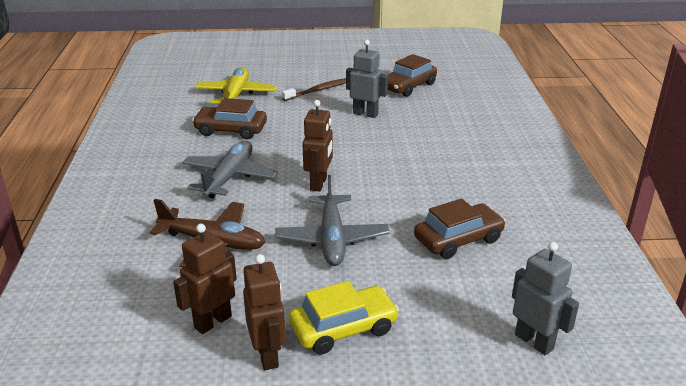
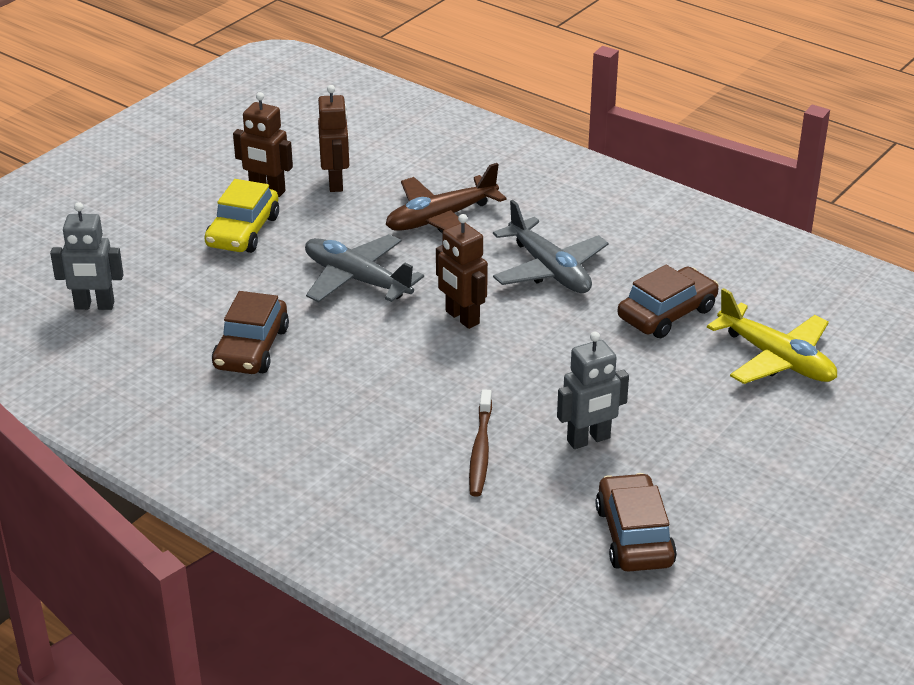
camera: 130 degrees right, 5 degrees up
(318, 90) = (716, 438): brown toothbrush -> brown toothbrush (480, 450)

